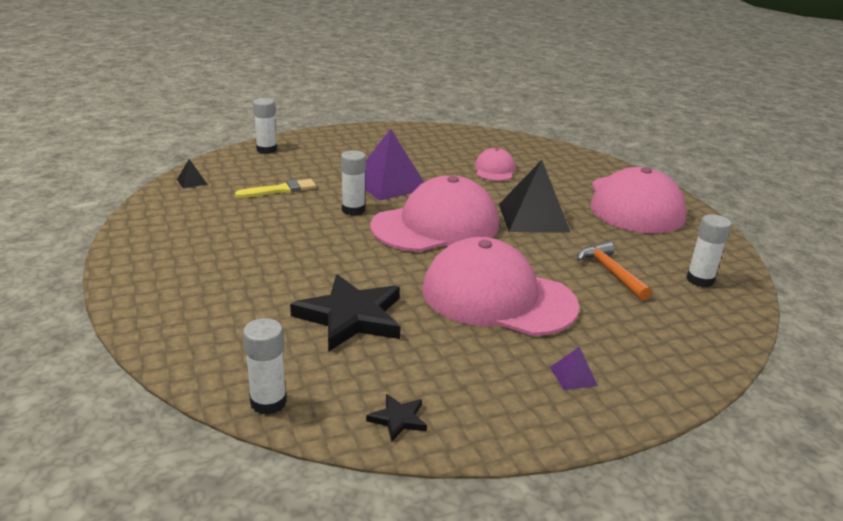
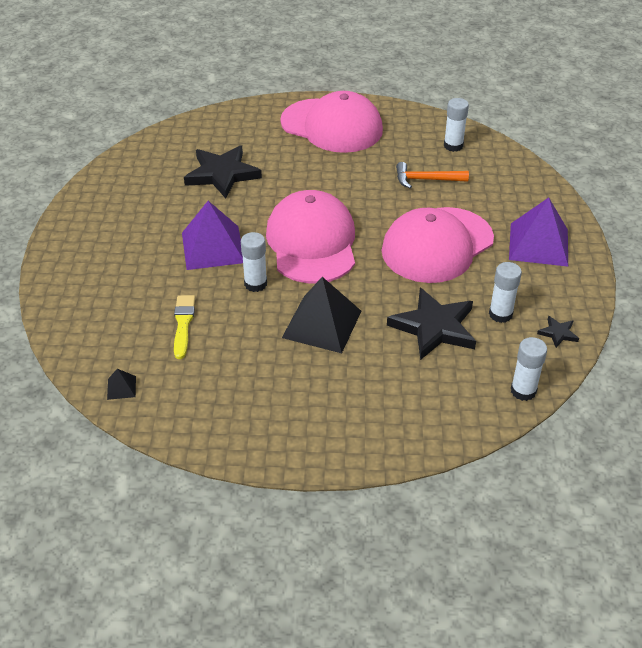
camera: 65 degrees left, 15 degrees up
(266, 150) = (69, 315): white glue stick -> white glue stick (500, 314)
(494, 170) = (222, 174): pink cap -> black star
(533, 217) = (326, 185): black pyramid -> black pyramid (322, 324)
(573, 376) = (539, 244): purple pyramid -> purple pyramid, size x2.39

